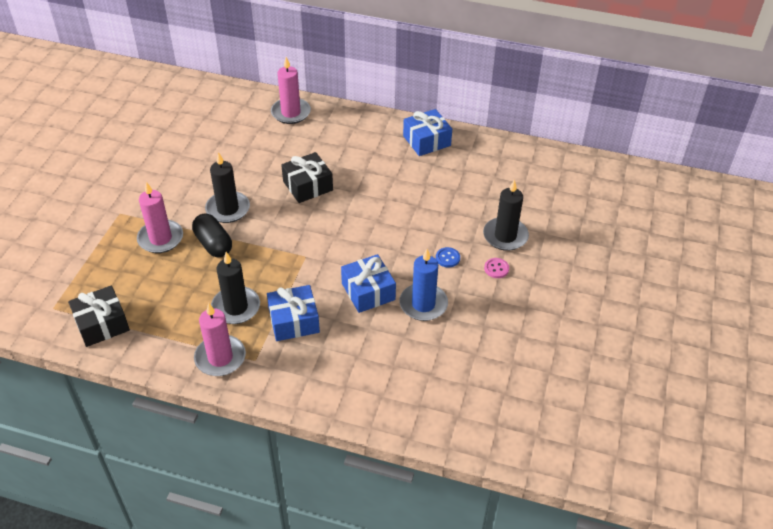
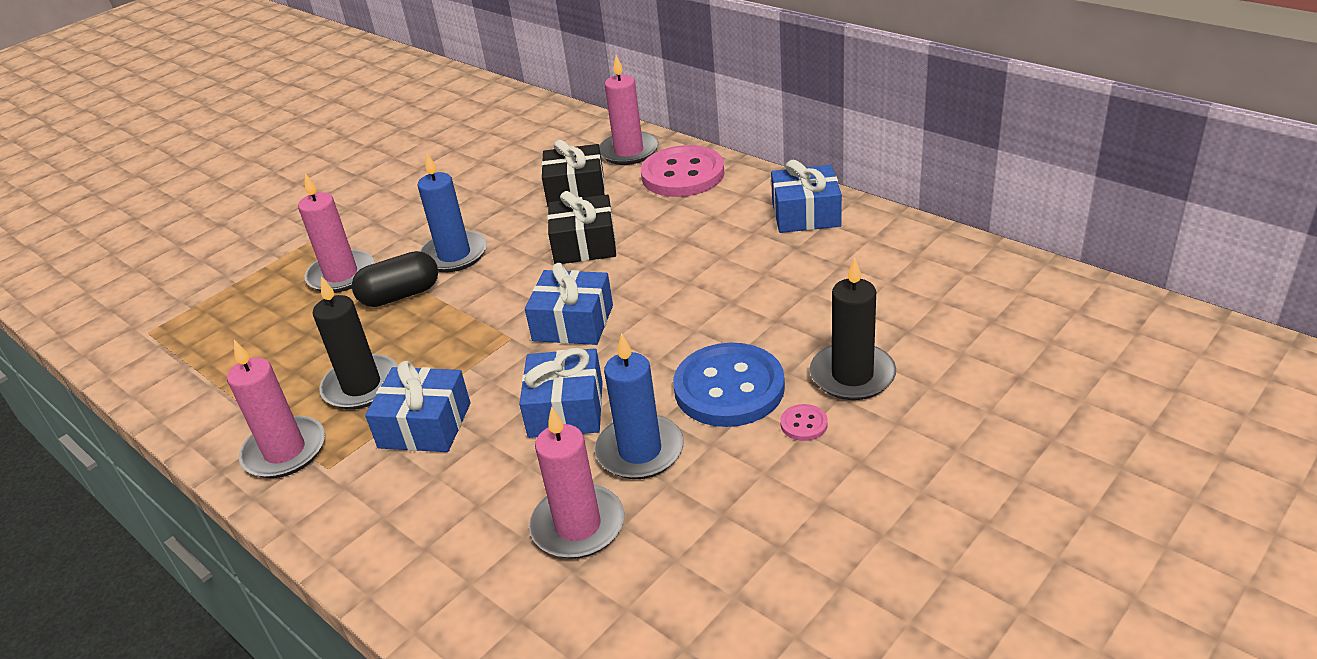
camera: 30 degrees right, 10 degrees down
(102, 324) = (182, 366): black gift -> black gift (576, 190)
(213, 244) = (400, 295): black capsule -> black capsule turned 75 degrees clockwise
(228, 209) = (454, 255): black candle -> blue candle
(336, 239) = (573, 323): none -> blue gift
(337, 125) = (683, 175): none -> pink button
(417, 352) = (578, 526): none -> pink candle
(447, 258) = (729, 388): blue button -> blue button, size x2.48

